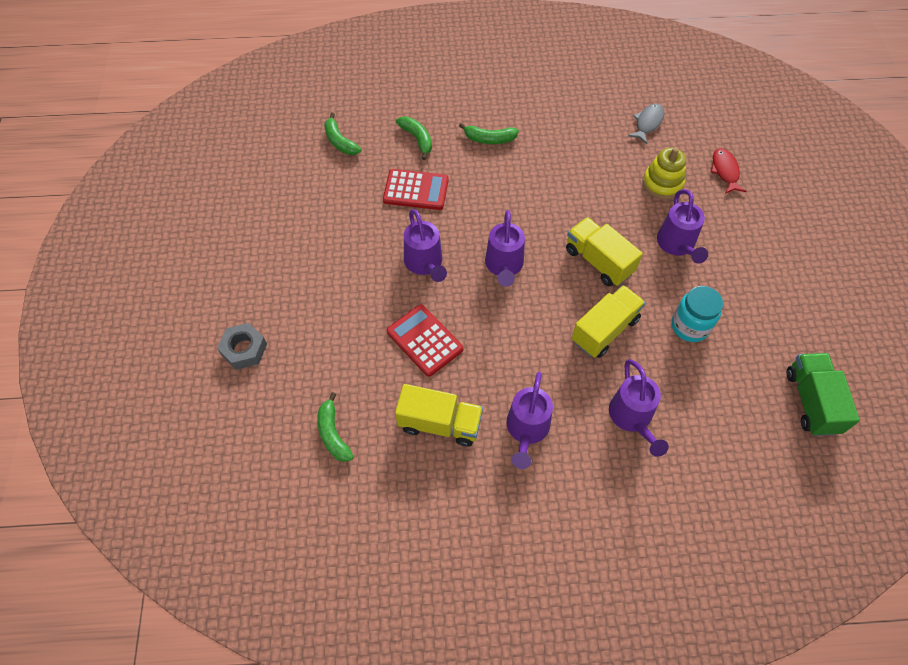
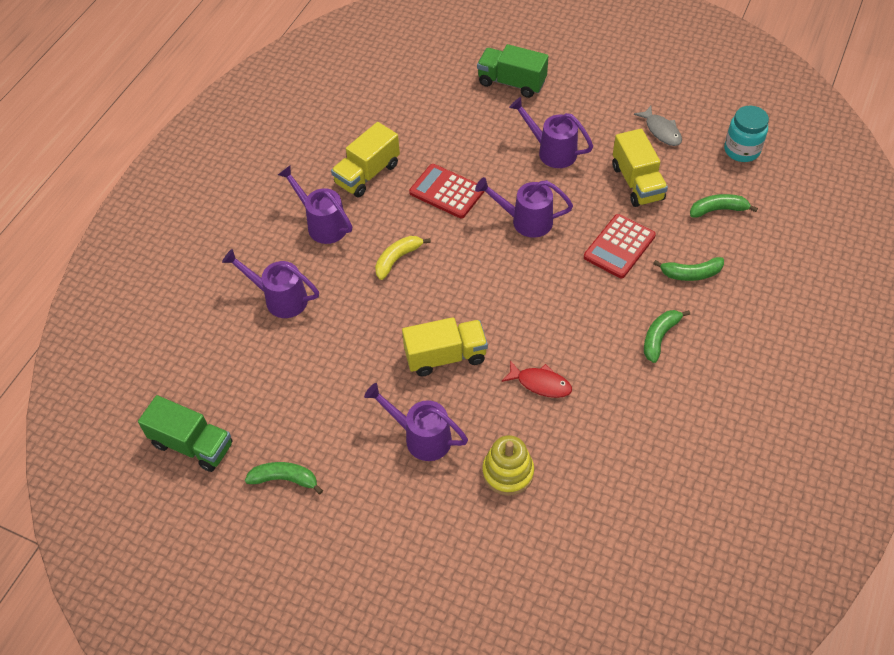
camera: 120 degrees right, 5 degrees down
(244, 349) = (511, 82): grey nut -> green truck
(333, 433) = (404, 111): green banana -> green banana (285, 479)
(424, 340) = (446, 192): red calculator -> red calculator turned 135 degrees counterclockwise
(504, 266) = (487, 278): purple watering can -> purple watering can (552, 151)
(526, 343) = (397, 259): none -> yellow banana
(605, 330) = (371, 322): yellow truck -> yellow truck (637, 183)
(648, 123) = (606, 512): grey fish -> grey fish (661, 131)
(690, 326) = (328, 392): turquoise jar -> turquoise jar (741, 150)
(725, 171) = (489, 552): red fish -> red fish (540, 383)

